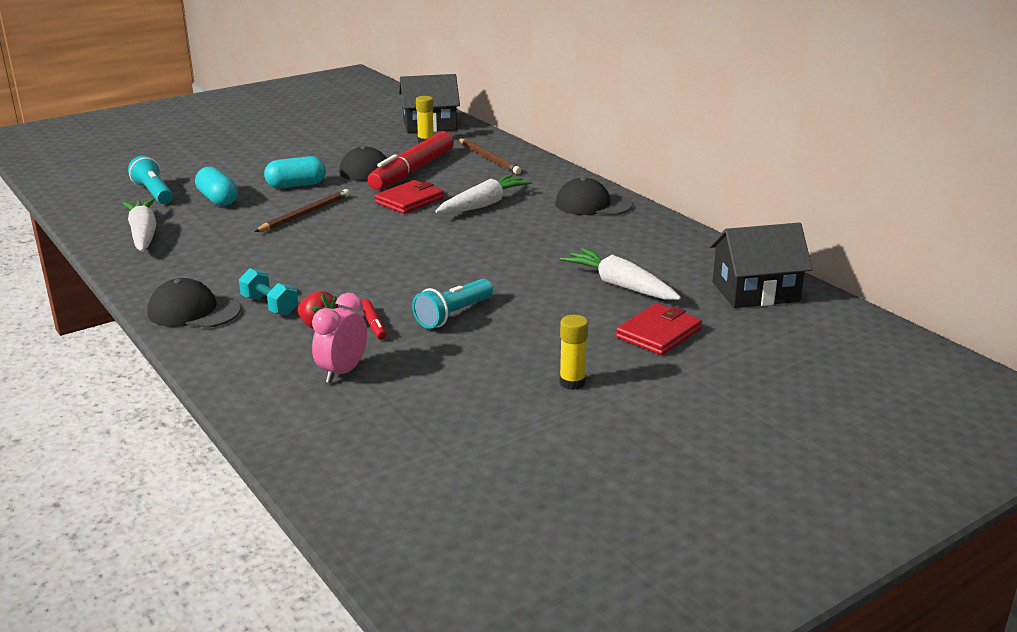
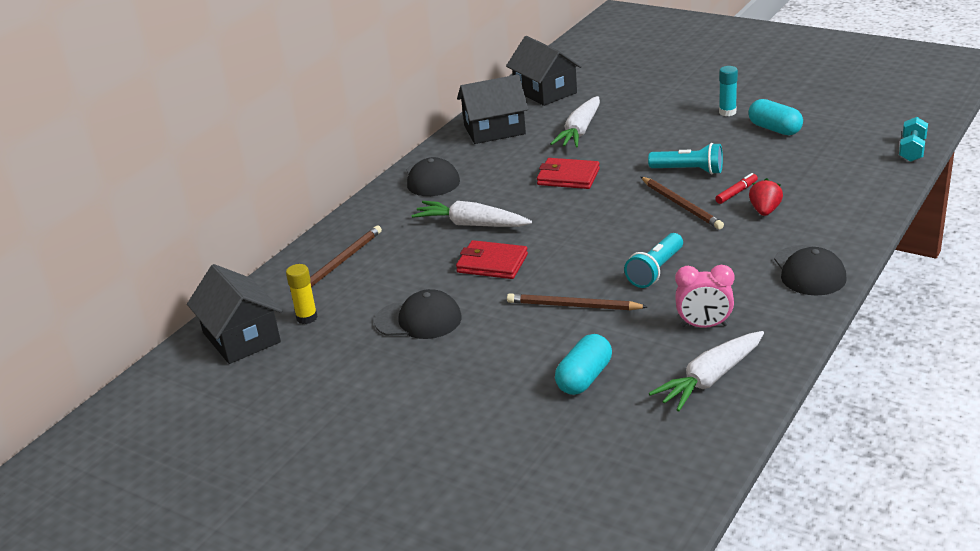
camera: 110 degrees left, 5 degrees up
(154, 193) = (606, 435): turquoise flashlight -> turquoise flashlight (655, 271)
(270, 306) = (760, 243): turquoise dumbbell -> turquoise dumbbell (912, 150)
(296, 185) = (503, 345): turquoise capsule -> turquoise capsule (774, 129)
(342, 372) = (808, 179): pink clock -> pink clock (704, 326)
(390, 291) = (681, 205): none -> brown pencil
(412, 171) = (409, 291): red marker -> none
(572, 383) = (727, 112): yellow glue stick -> turquoise glue stick
(658, 333) = (637, 105): red wallet -> red wallet (568, 177)
(673, 247) = (494, 130): none -> black house

